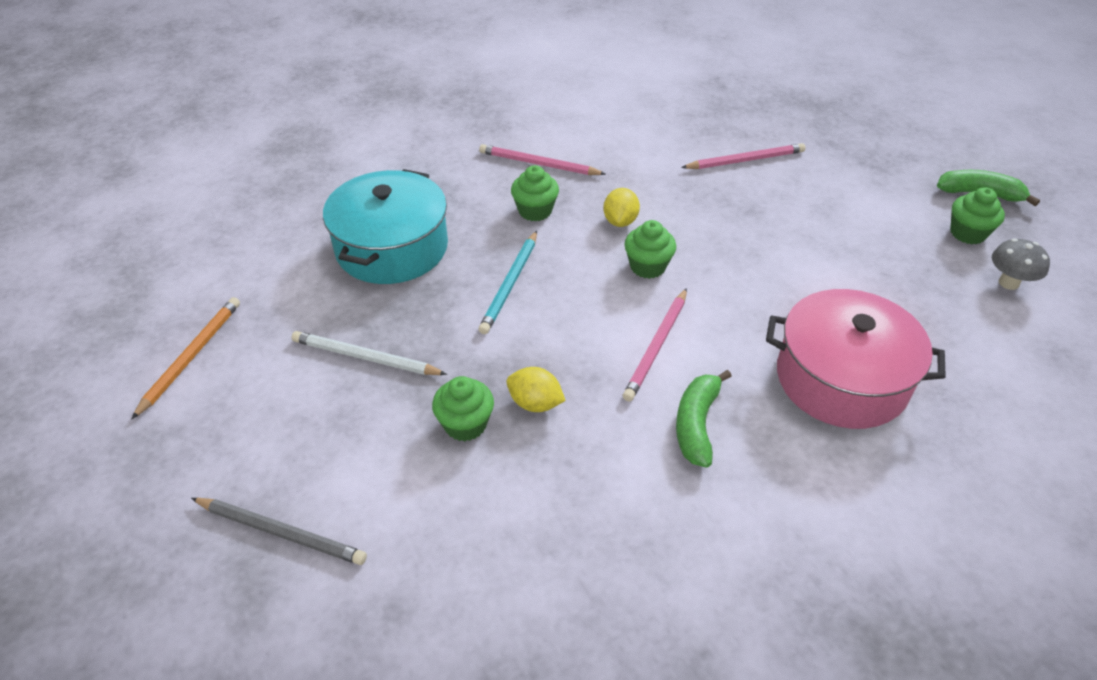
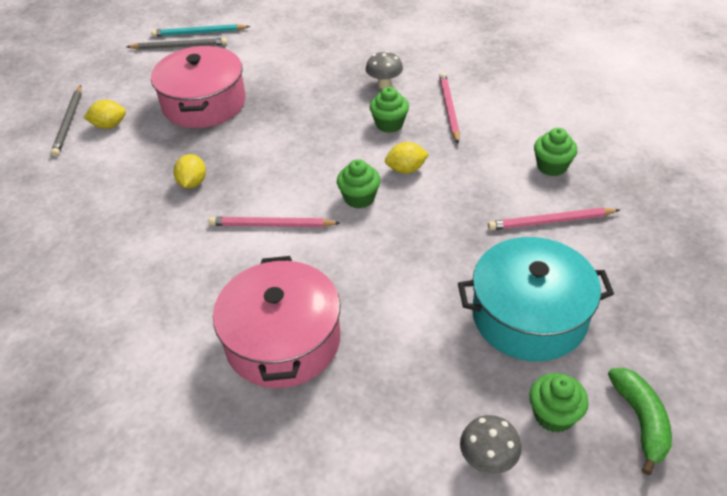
camera: 70 degrees right, 0 degrees up
(191, 356) = (179, 46): orange pencil -> grey pencil
(333, 477) = (109, 125): none -> yellow lemon
(365, 358) = (204, 103): white pencil -> pink pot
(392, 247) = (309, 78): turquoise pot -> turquoise pot (529, 316)
(458, 194) = (384, 85): none -> grey mushroom
(465, 424) = (164, 159): green cupcake -> green cupcake (552, 166)
(510, 284) = (301, 138): turquoise pencil -> turquoise pencil (199, 33)
(696, 424) = (201, 264): green banana -> none
(745, 160) = (550, 222): pink pencil -> pink pencil turned 120 degrees clockwise

